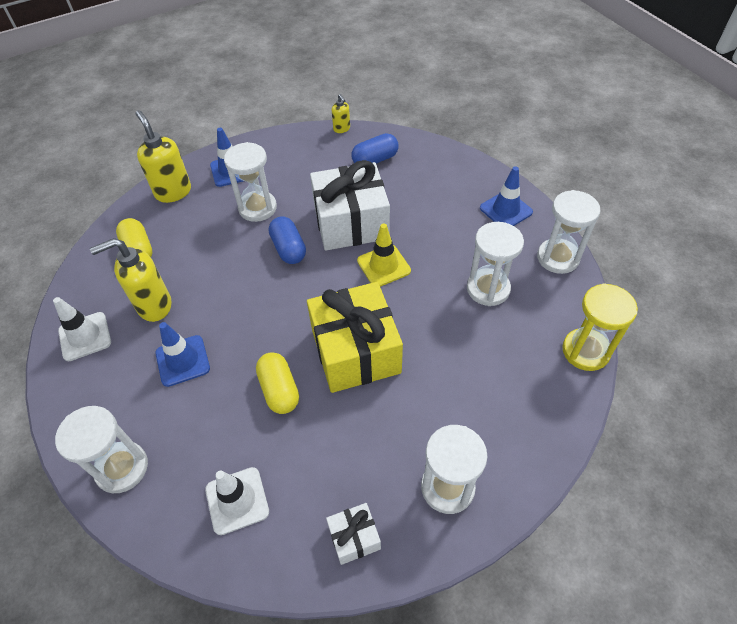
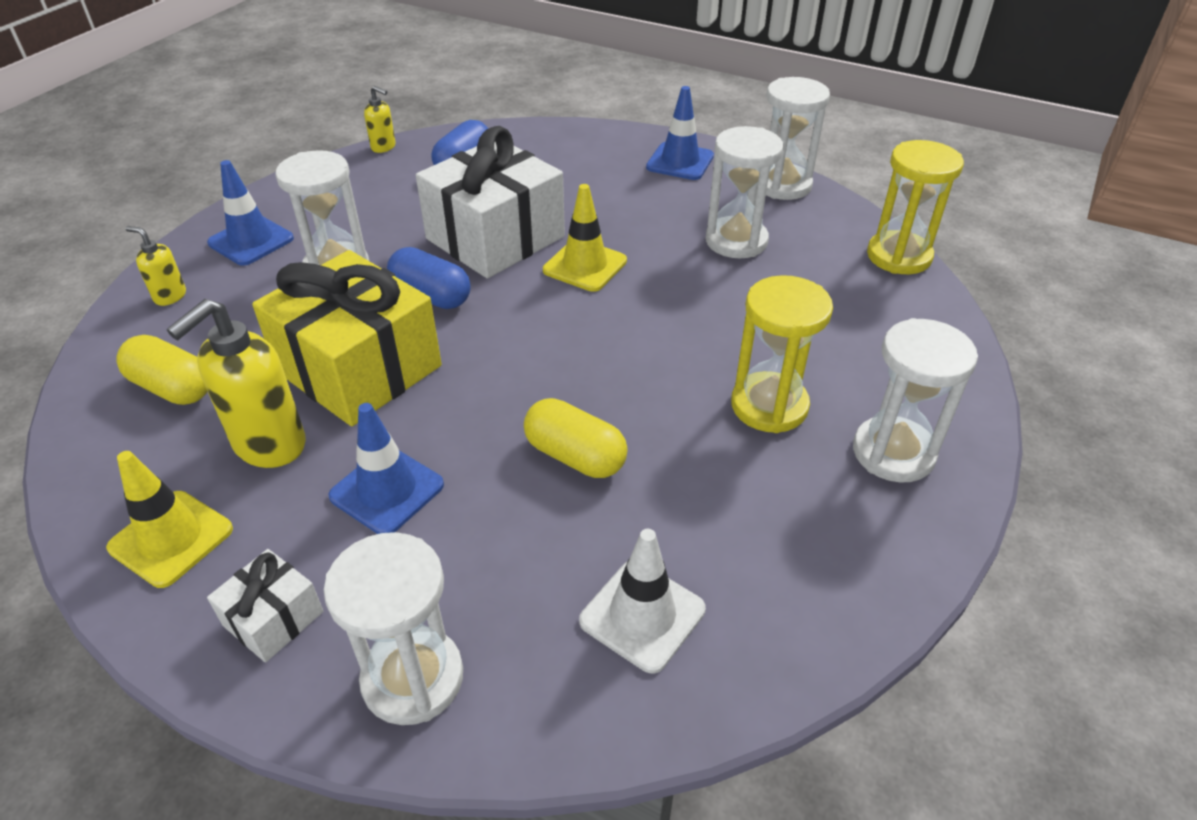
camera: 35 degrees left, 10 degrees down
(85, 336) = (171, 538): white traffic cone -> yellow traffic cone
(173, 192) = (170, 296): yellow soap dispenser -> yellow soap dispenser, size x0.51
(354, 537) = (841, 566): white gift -> white gift (273, 618)
(356, 351) = (638, 367): yellow gift -> yellow gift (359, 368)
(405, 416) = (769, 406): none -> yellow hourglass

